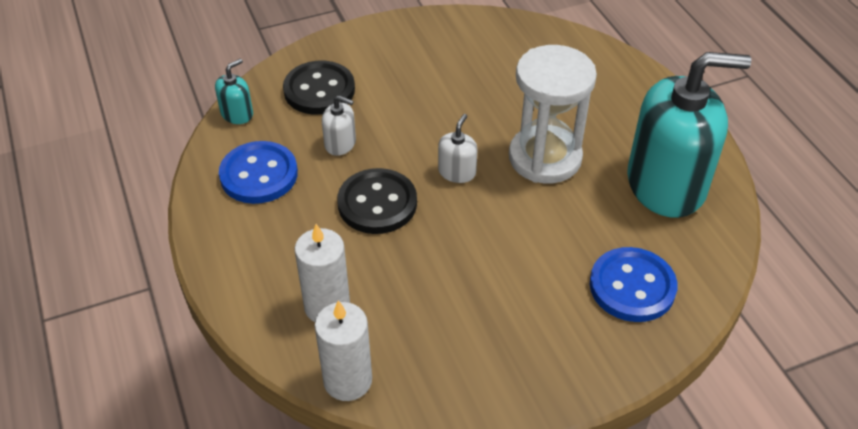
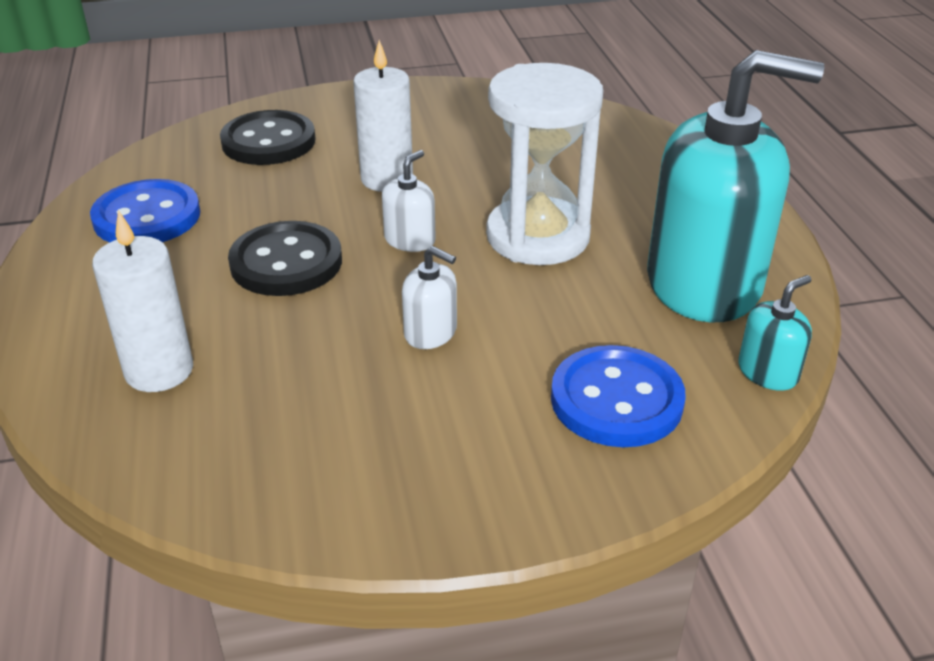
camera: 10 degrees right, 10 degrees down
(237, 114) = (154, 155): turquoise soap dispenser -> turquoise soap dispenser (768, 372)
(340, 143) = (268, 196): white soap dispenser -> white soap dispenser (430, 332)
(347, 380) = (141, 466): white candle -> white candle (387, 179)

